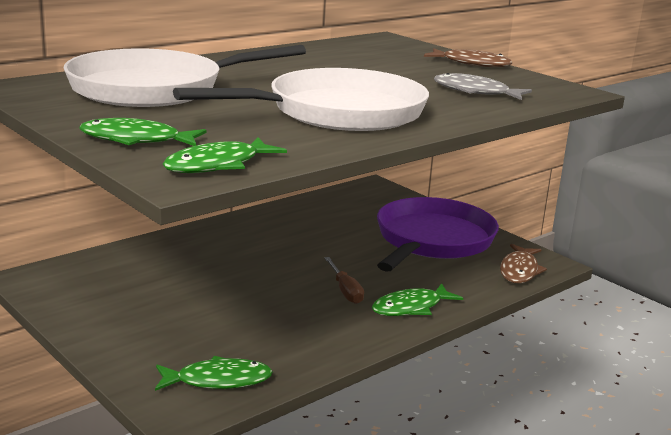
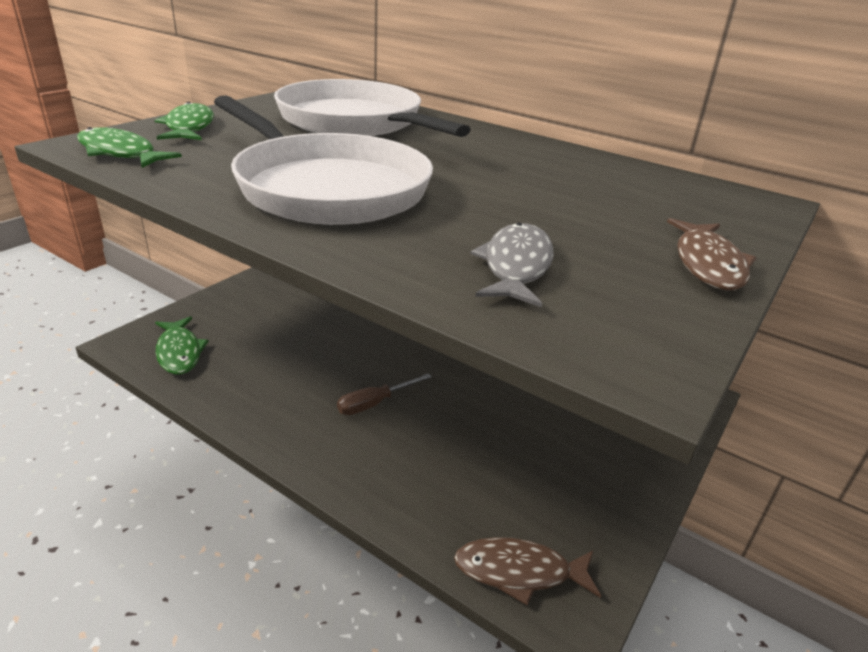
camera: 75 degrees right, 10 degrees up
(411, 307) = (352, 459): green fish -> none
(432, 241) = (558, 465): purple pan -> none

